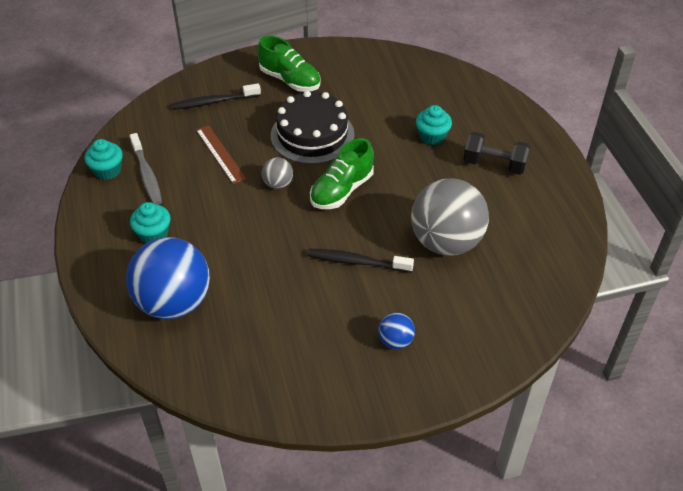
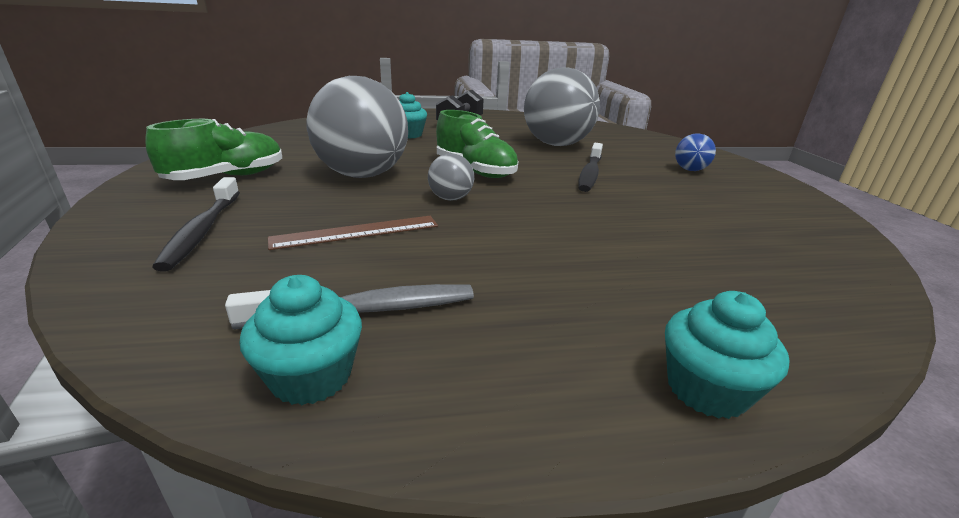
camera: 85 degrees left, 20 degrees down
(153, 234) = (554, 305): turquoise cupcake -> turquoise cupcake (706, 389)
(174, 302) = (719, 287): blue ball -> none
(312, 135) = (362, 175): black cake -> grey ball

